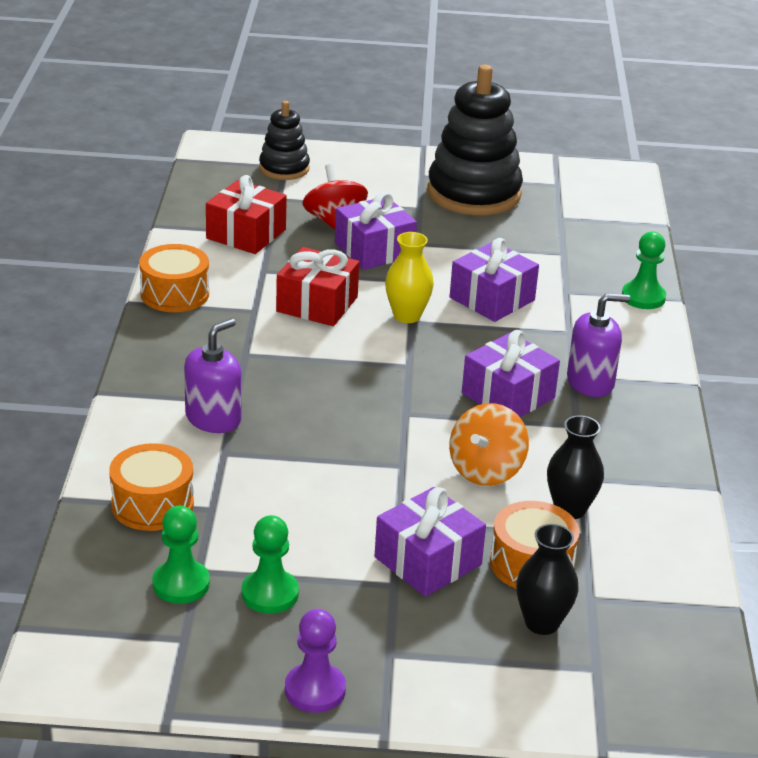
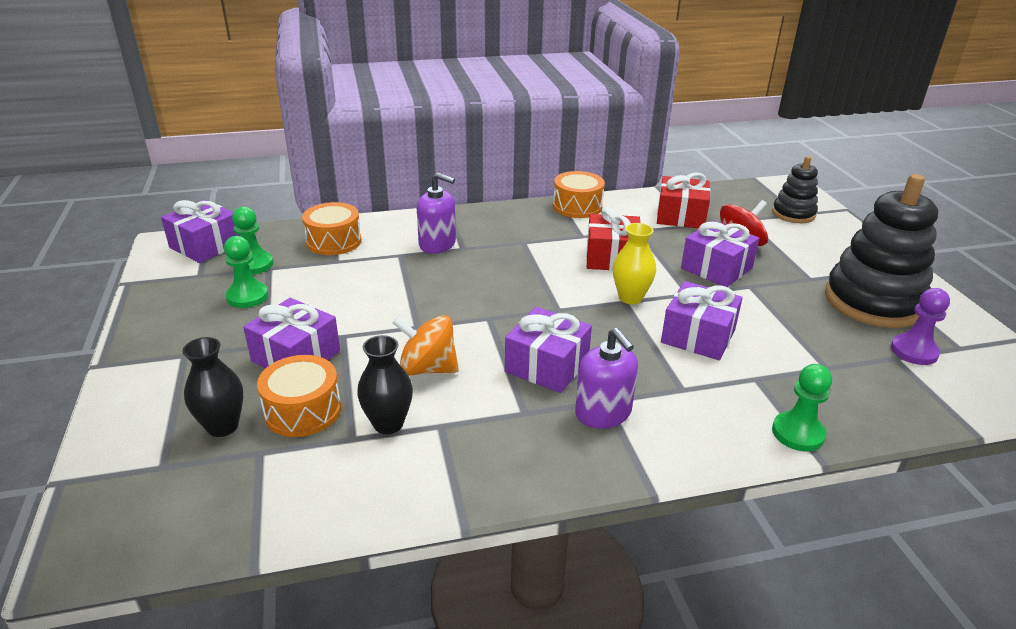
camera: 75 degrees right, 0 degrees up
(91, 631) = (205, 246): none -> purple gift
(315, 690) = (145, 330): purple pawn -> purple pawn (914, 351)

